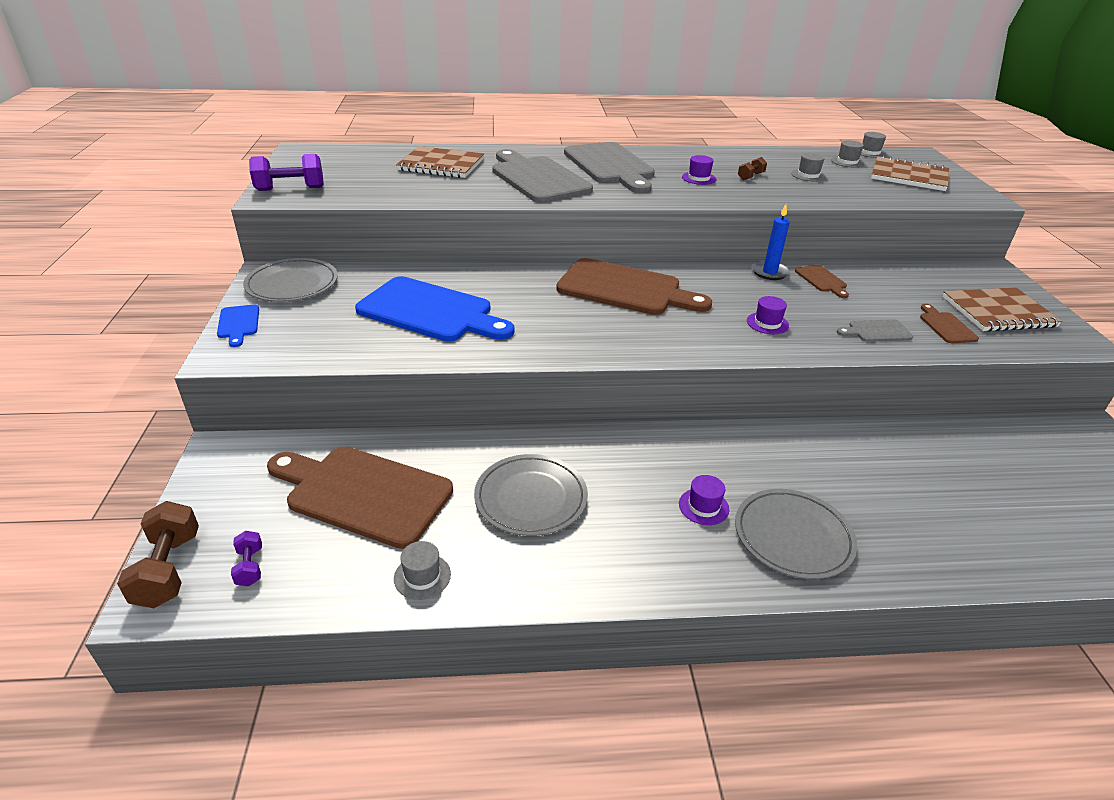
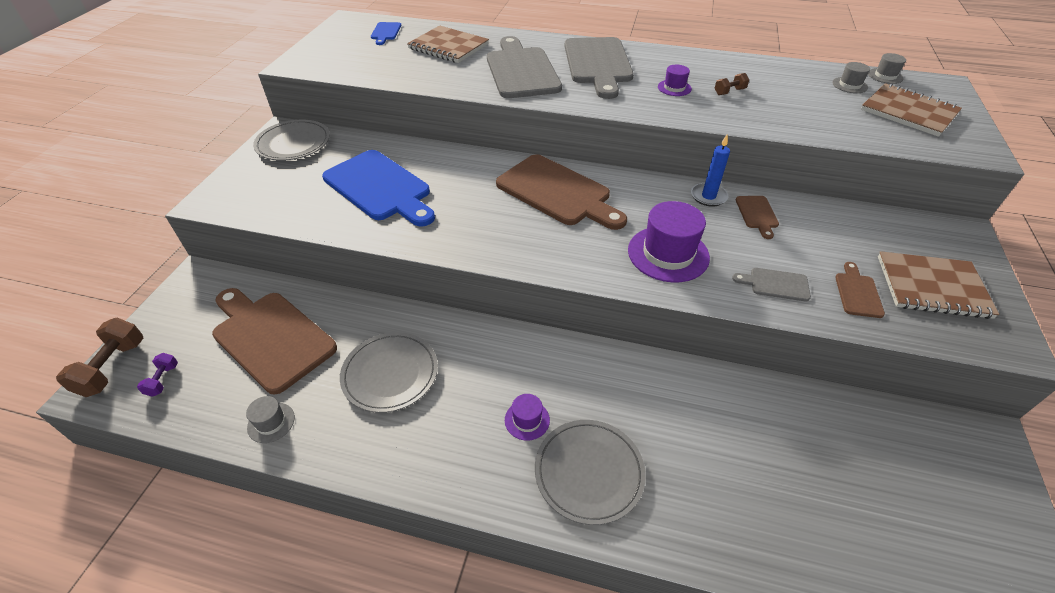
camera: 20 degrees right, 10 degrees up
(238, 323) = (234, 174): blue cutting board -> blue cutting board (385, 32)
(290, 189) = (313, 58): purple dumbbell -> none
(767, 323) = (668, 254): purple hat -> purple hat, size x2.00
(808, 175) = (793, 97): grey hat -> none

